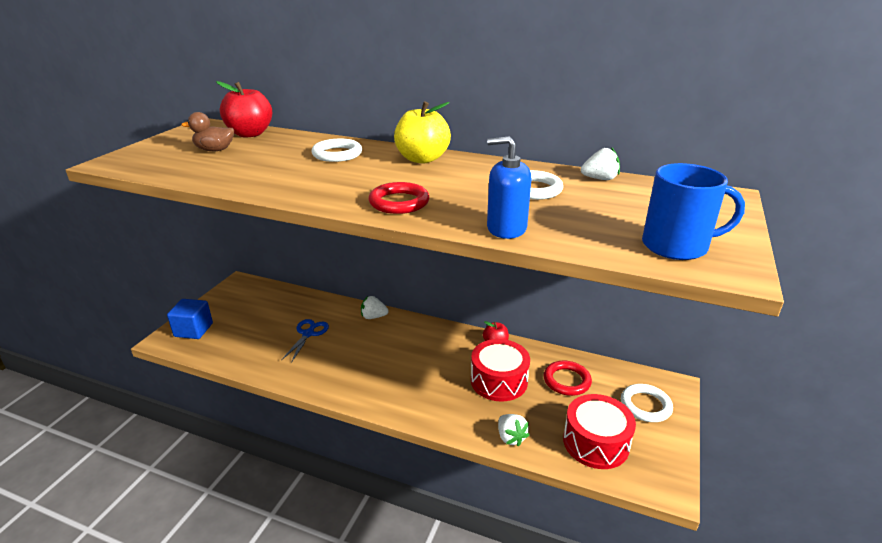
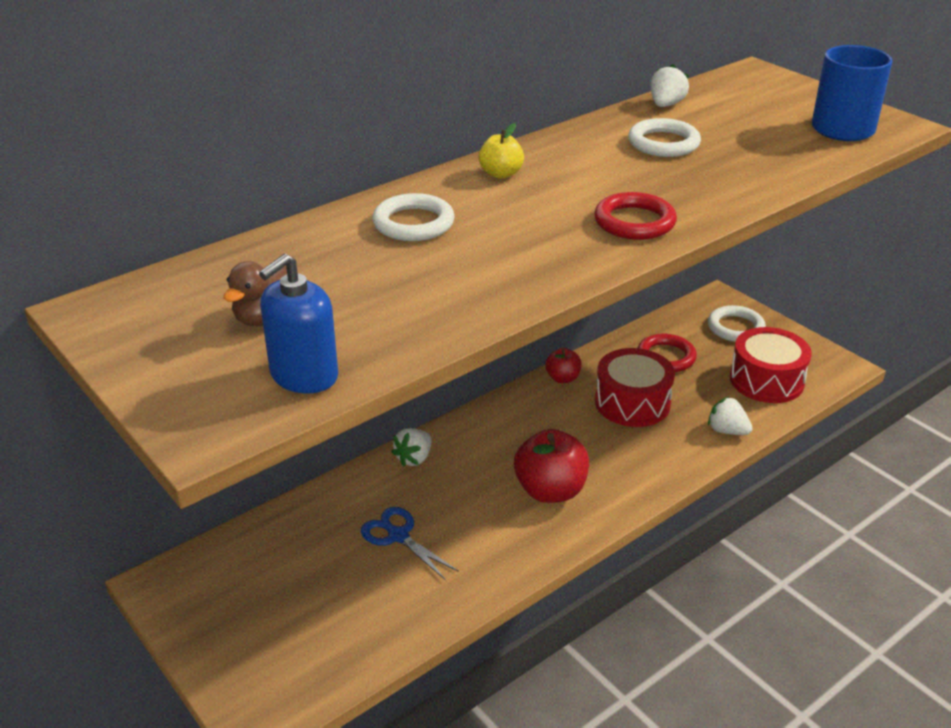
camera: 60 degrees left, 5 degrees up
(193, 330) = (262, 674): blue cube -> none
(250, 134) = (216, 274): red apple -> red apple (550, 490)
(422, 159) = (501, 174): yellow apple -> yellow apple, size x0.55
(506, 228) = (753, 185): blue soap dispenser -> blue soap dispenser (304, 375)
(510, 437) = (727, 431): white strawberry -> white strawberry turned 150 degrees counterclockwise

